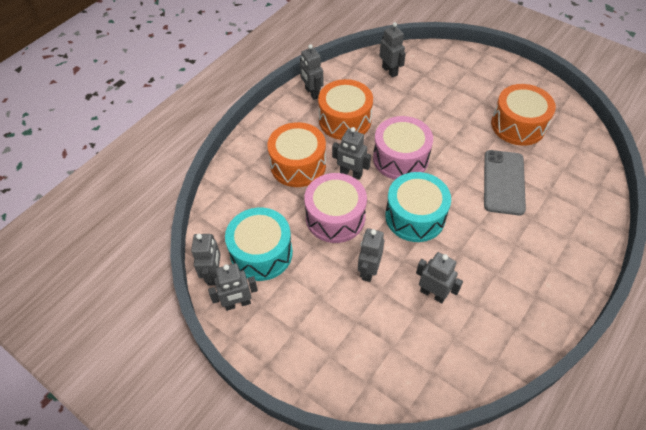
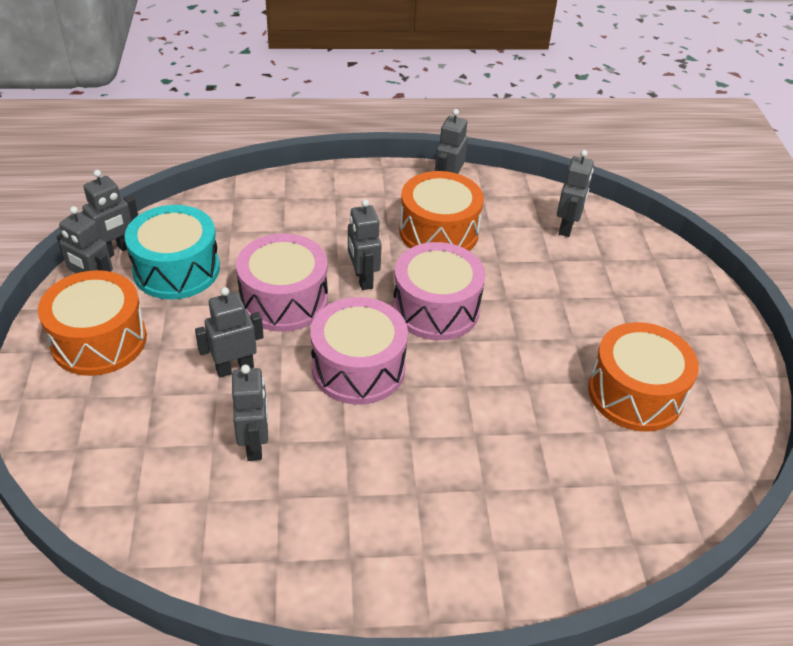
camera: 45 degrees right, 10 degrees down
(298, 165) = (328, 231): orange drum -> orange drum (99, 340)
(415, 216) = (358, 368): turquoise drum -> pink drum
(503, 182) = (513, 427): grey phone -> none

